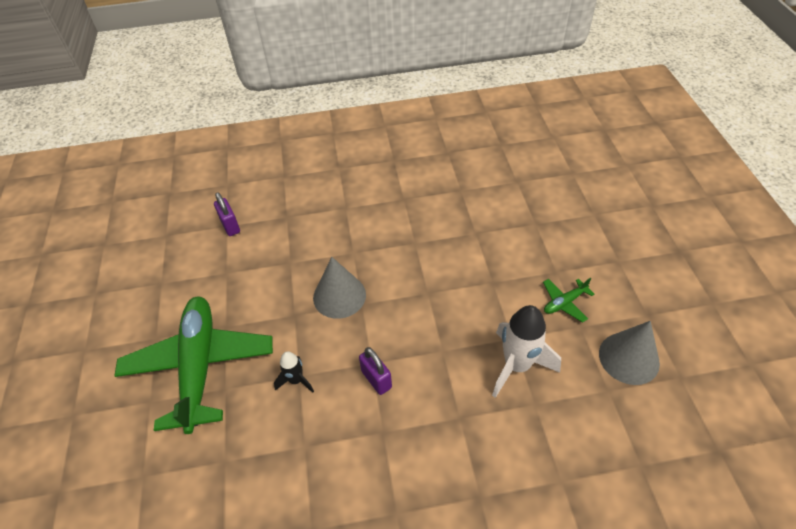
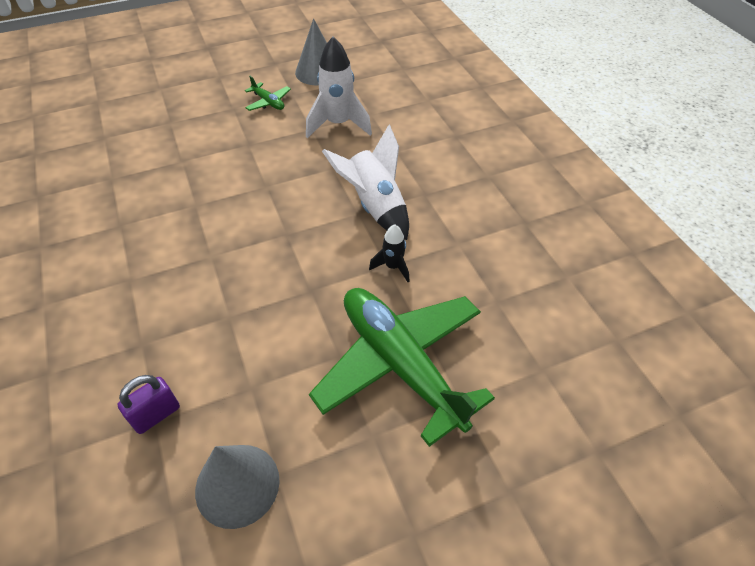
camera: 105 degrees left, 0 degrees up
(199, 366) = (400, 364): green plane -> green plane turned 75 degrees clockwise
(339, 296) = (278, 255): grey cone -> grey cone (237, 485)
(376, 379) = (375, 206): purple padlock -> white rocket

